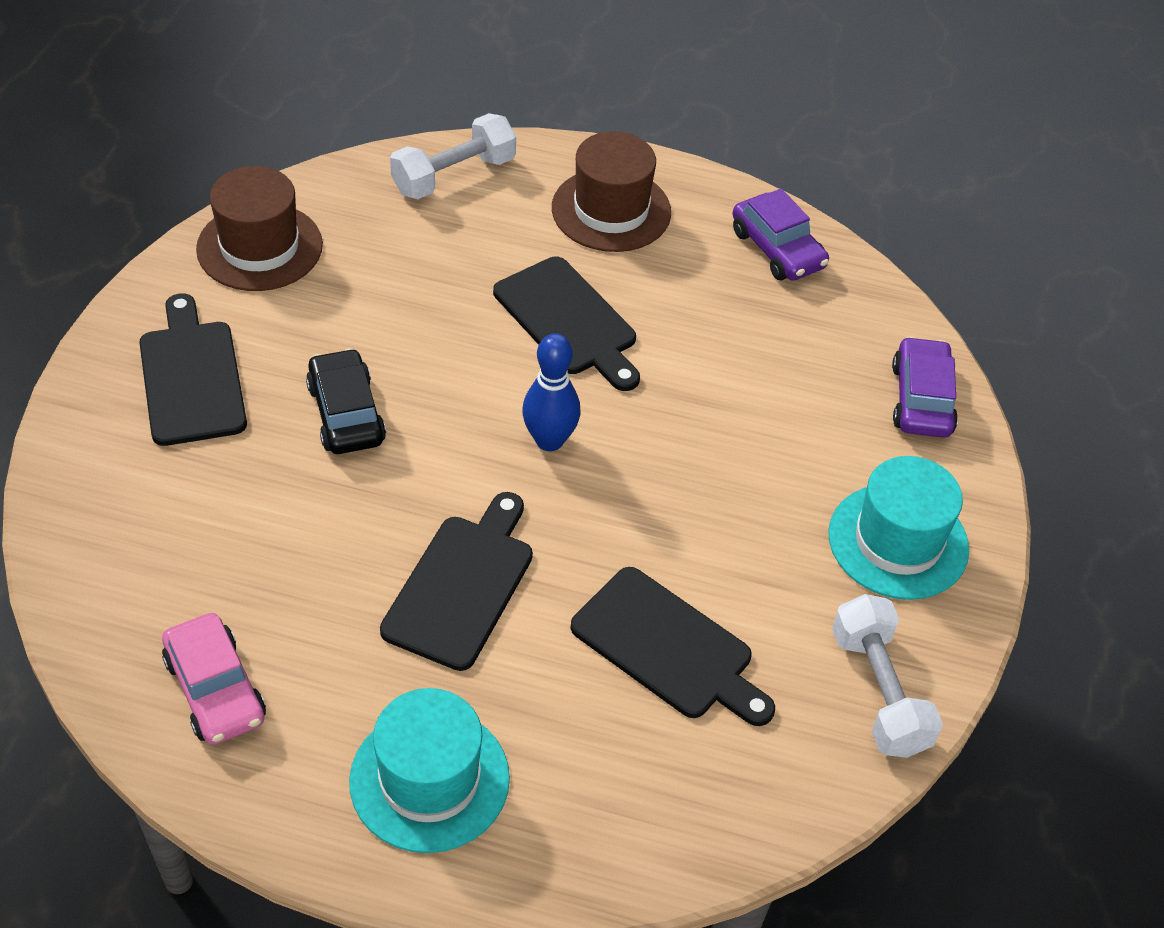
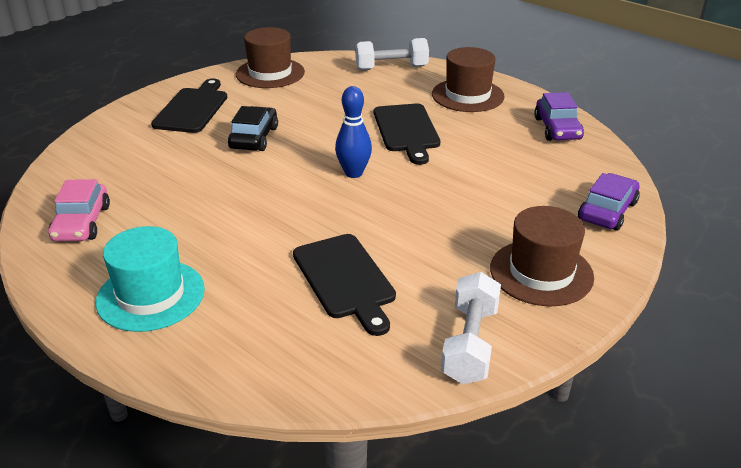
camera: 30 degrees right, 15 degrees down
(462, 585) = (250, 218): black cutting board -> none
(898, 541) = (541, 272): turquoise hat -> brown hat

